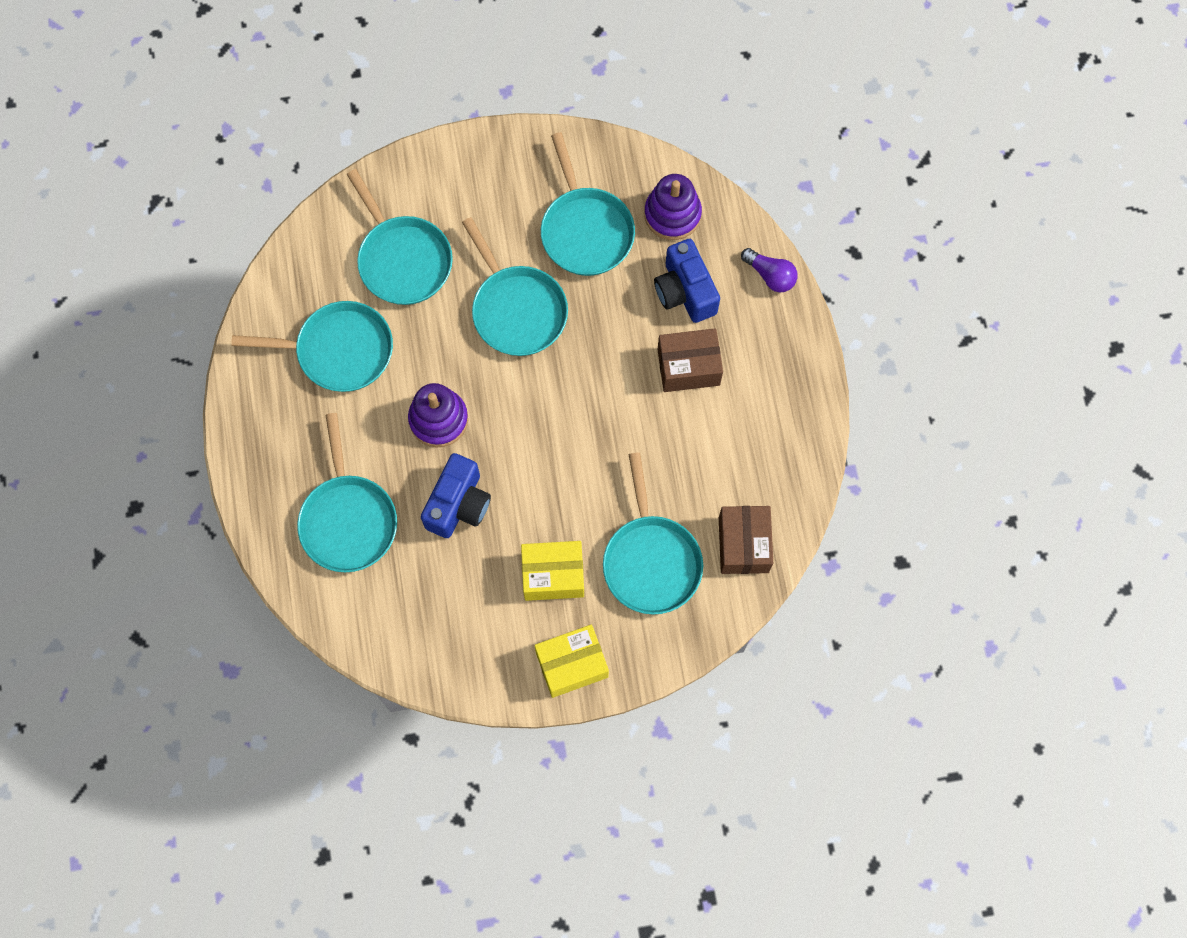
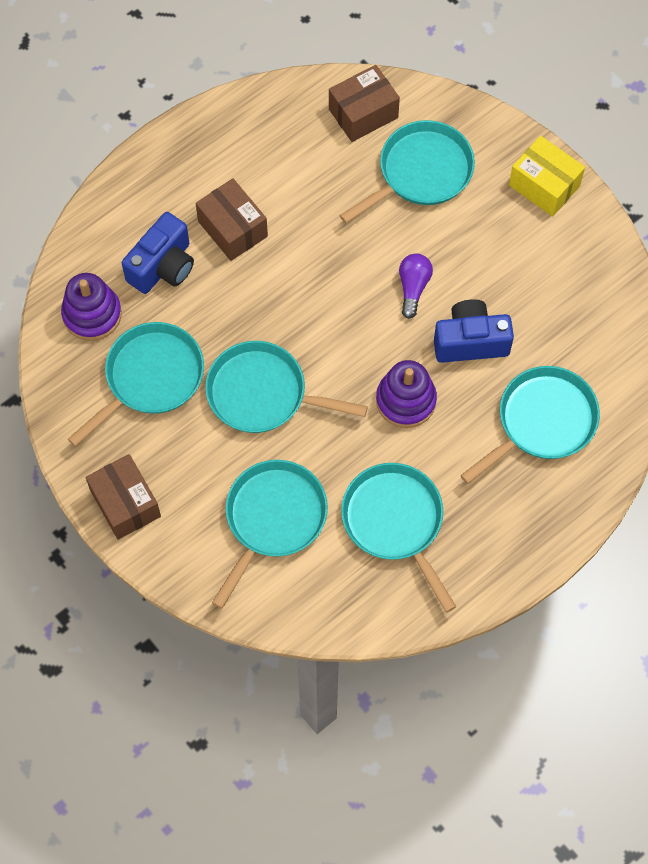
camera: 120 degrees left, 5 degrees down
(486, 158) = (125, 503): none -> brown box
(516, 309) = (263, 393): turquoise pan -> turquoise pan turned 105 degrees counterclockwise
(553, 575) = (481, 237): yellow box -> none
(770, 275) = (107, 208): purple light bulb -> purple light bulb (413, 287)

